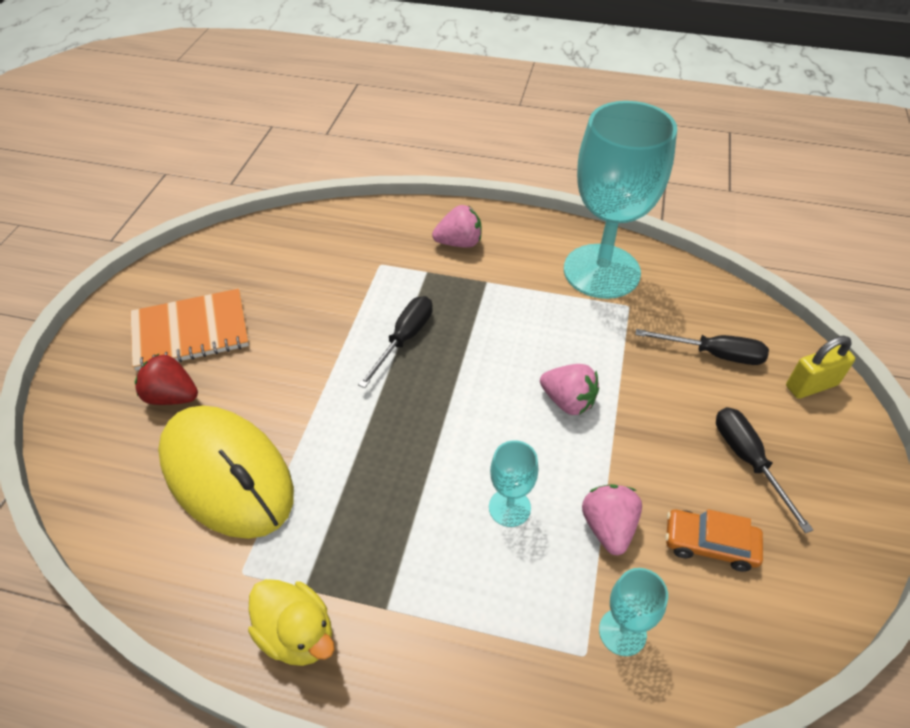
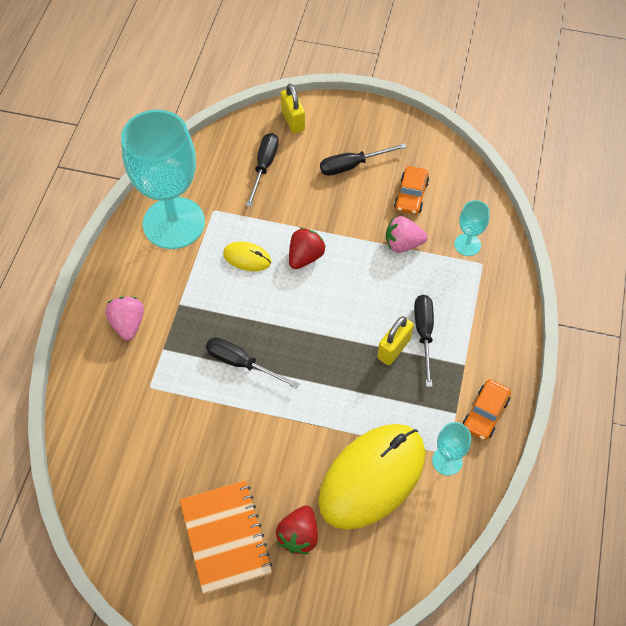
camera: 90 degrees left, 10 degrees up
(297, 634) = (485, 413): yellow duck -> orange car
(419, 507) = (394, 348): none -> yellow padlock
(443, 550) = (424, 334): none -> black screwdriver
(509, 507) = (391, 296): turquoise goblet -> turquoise goblet (447, 461)
(559, 340) = (247, 258): none -> yellow mouse
(568, 401) = (305, 257): pink strawberry -> red strawberry

